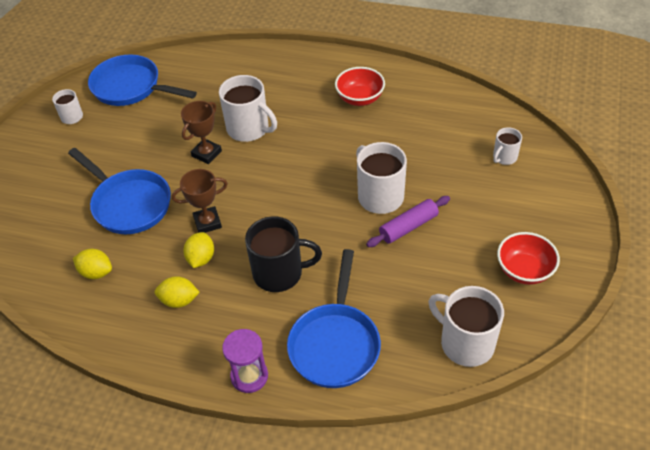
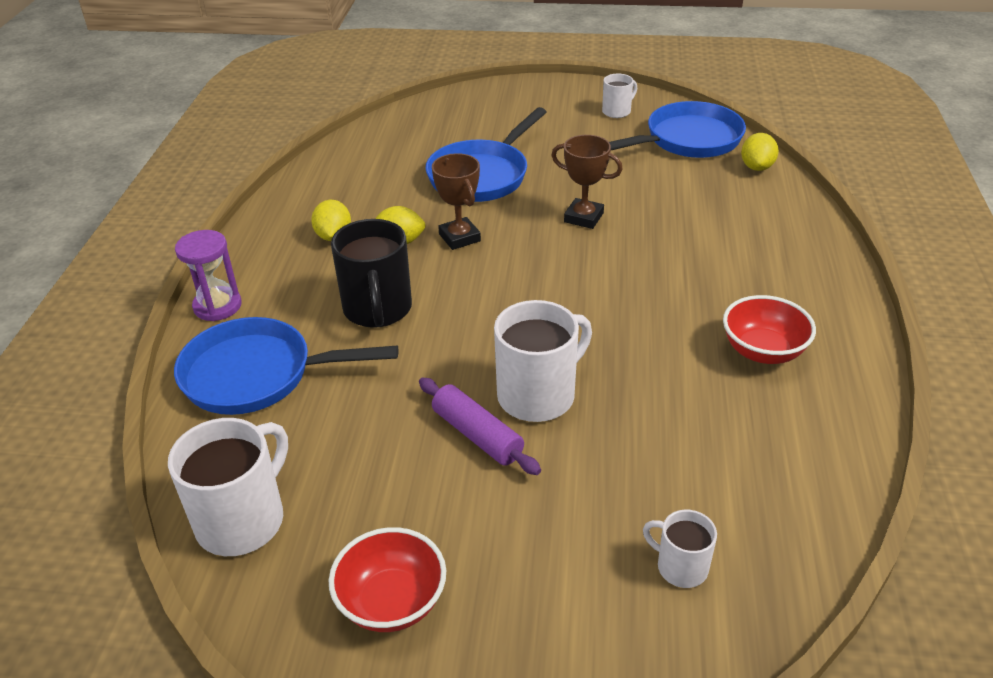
camera: 80 degrees right, 10 degrees down
(96, 272) = (375, 174): yellow lemon -> yellow lemon (756, 167)
(131, 87) = (687, 140): blue pan -> blue pan turned 45 degrees clockwise
(249, 129) = (645, 246): white mug -> none

